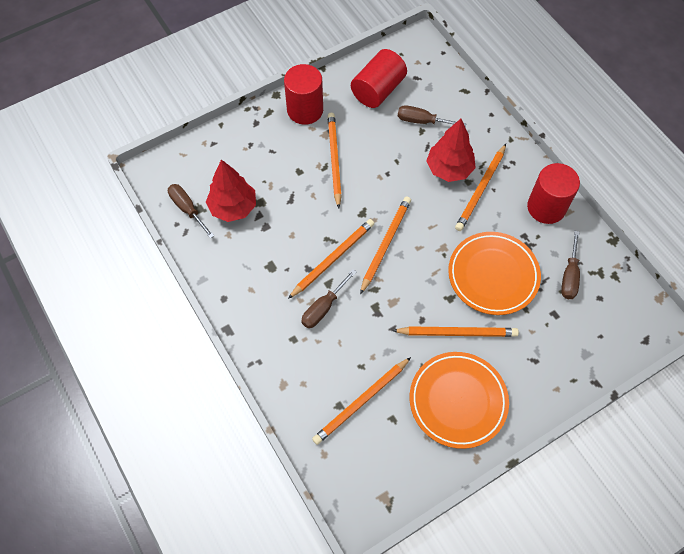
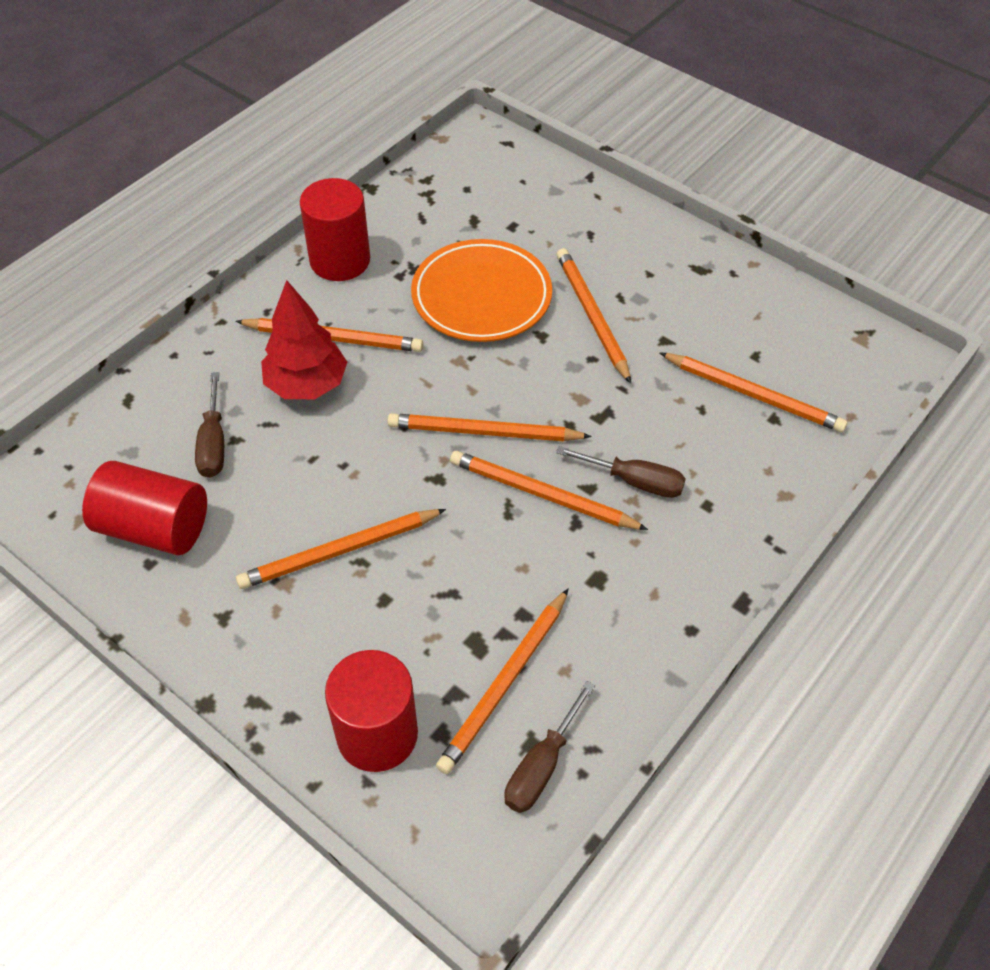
camera: 110 degrees left, 10 degrees down
(233, 207) = (505, 683): red tree -> orange pencil
(305, 110) = (234, 636): red cylinder -> red cylinder (377, 734)
(458, 401) = (690, 295): orange plate -> none
(569, 276) = (446, 220): brown screwdriver -> none

